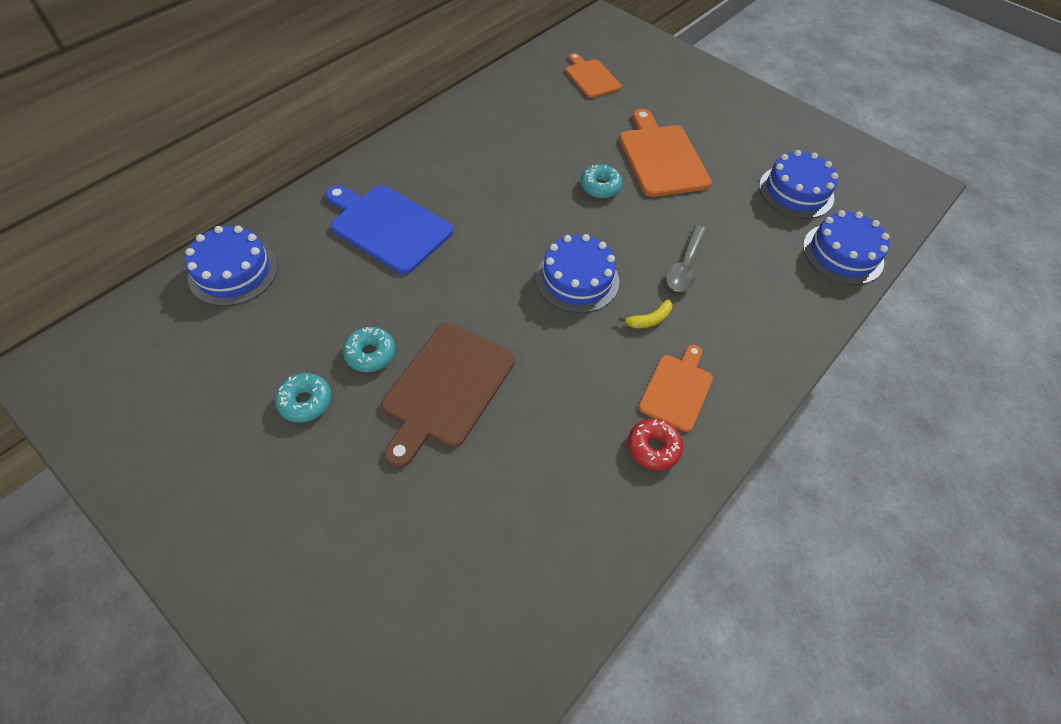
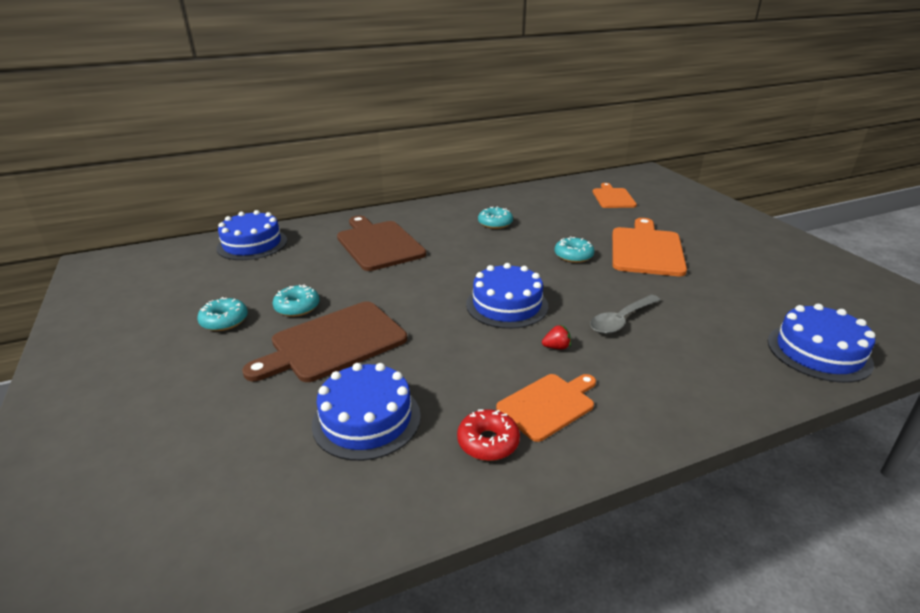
camera: 30 degrees right, 25 degrees down
(388, 227) = (378, 244): blue cutting board -> brown cutting board
(494, 155) = (495, 223): none -> turquoise donut
(649, 319) = (556, 347): yellow banana -> red strawberry
(796, 191) = (783, 296): blue cake -> blue cake (366, 419)

